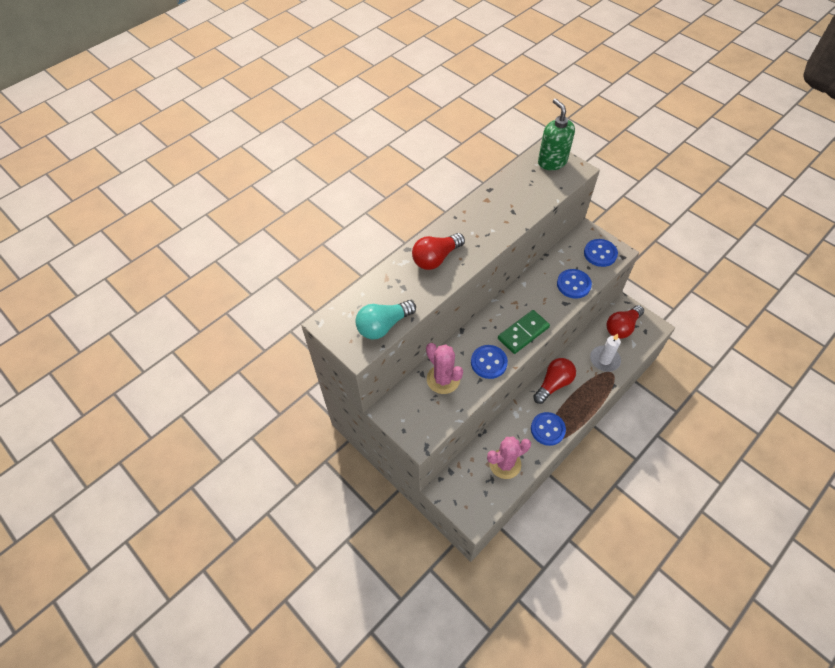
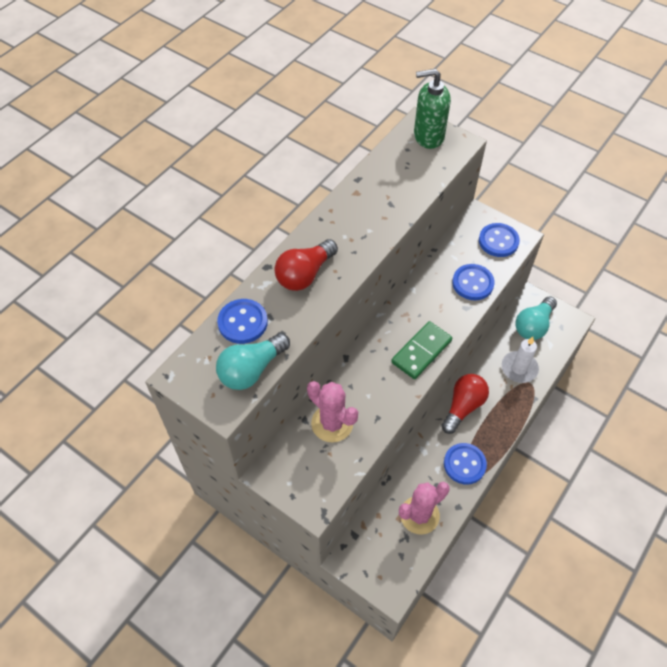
camera: 10 degrees left, 0 degrees up
(488, 362) = (385, 394): blue button -> blue button (242, 322)
(552, 162) = (428, 136): green soap dispenser -> green soap dispenser turned 60 degrees counterclockwise
(622, 327) = (533, 325): red light bulb -> turquoise light bulb

